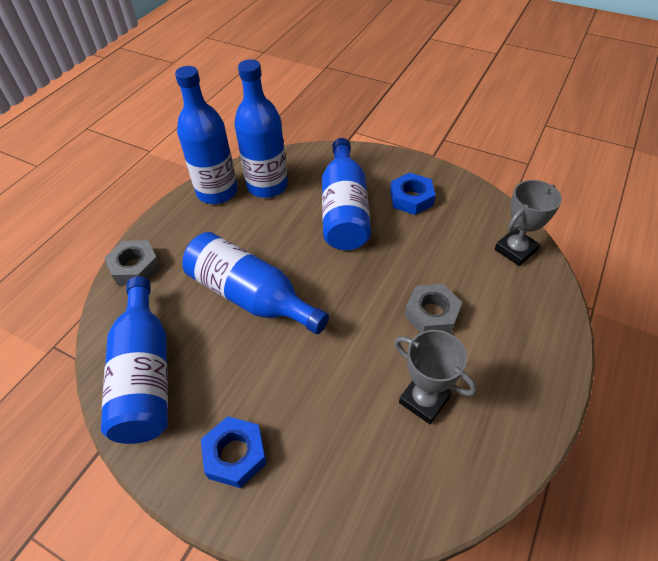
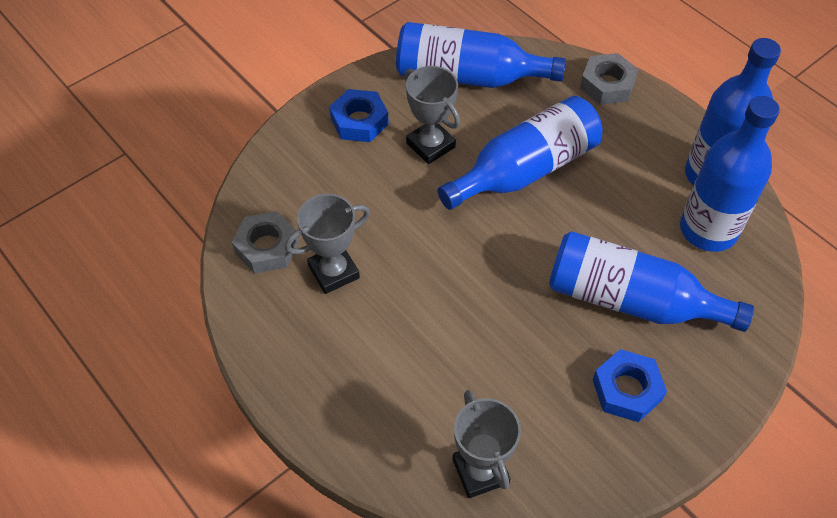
camera: 110 degrees right, 5 degrees up
(247, 375) = (430, 145): none -> grey trophy
(431, 314) = (427, 324): grey nut -> grey nut (267, 247)

